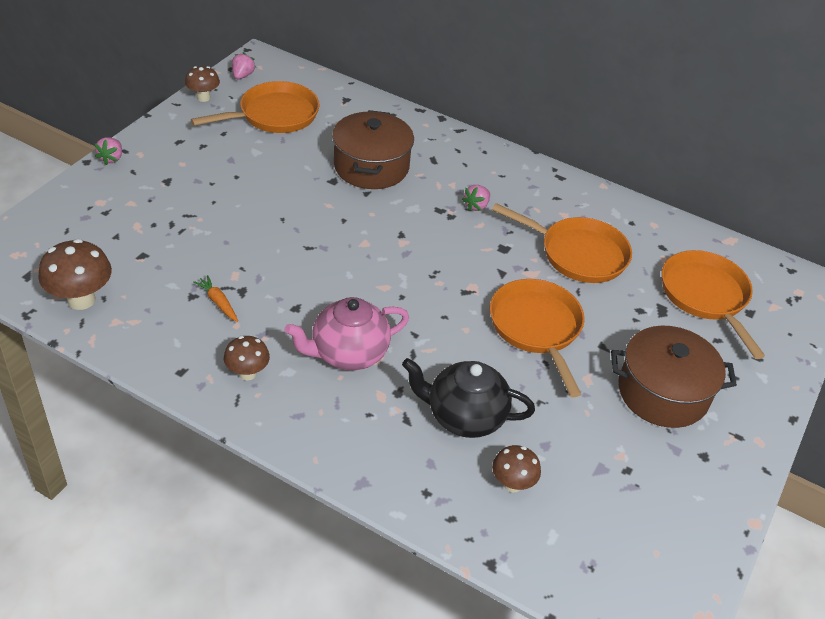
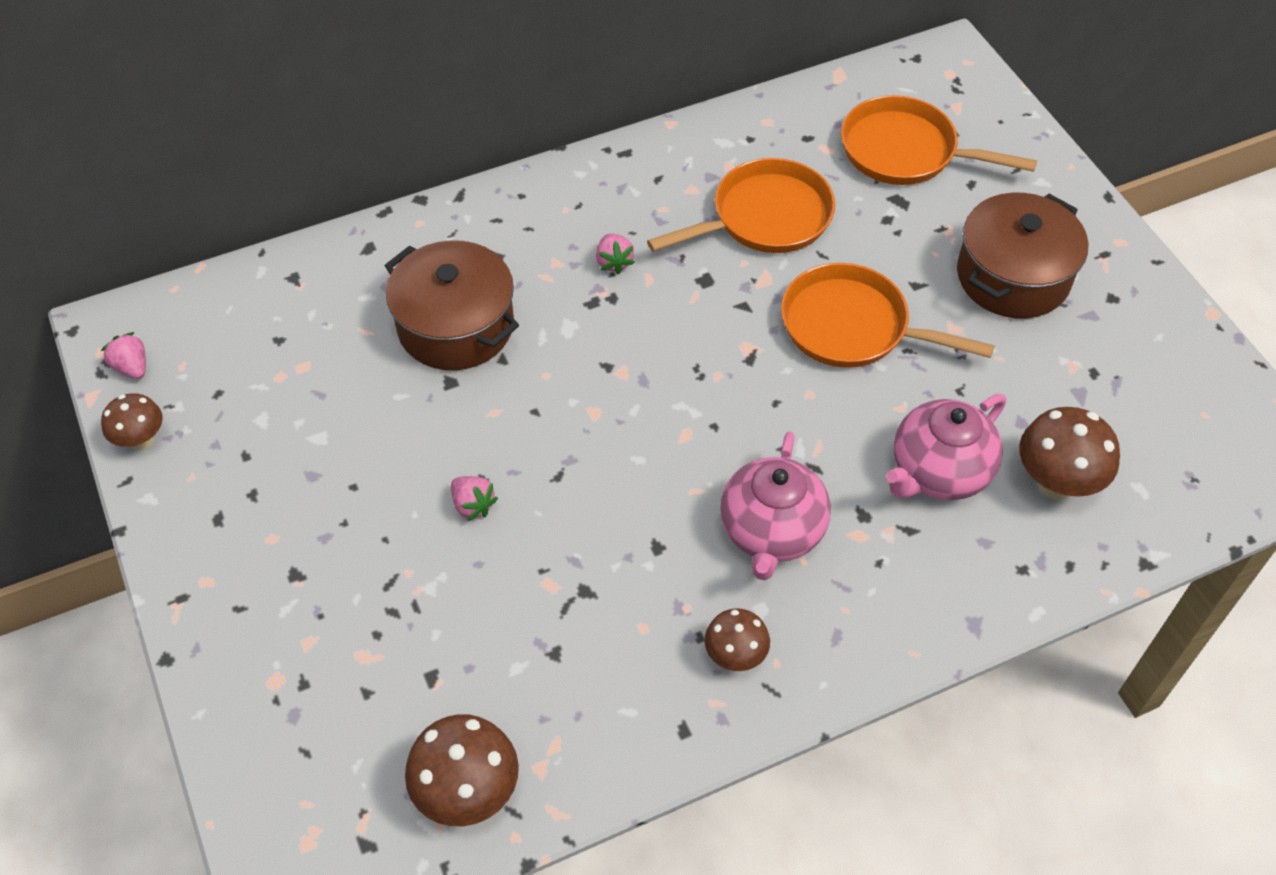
camera: 50 degrees left, 10 degrees up
(111, 158) = (186, 623): pink strawberry -> pink strawberry (473, 505)
(218, 302) = (588, 628): orange carrot -> none
(274, 115) = (257, 376): orange pan -> none
(464, 416) = (938, 472): black teapot -> pink teapot
(512, 484) = (1056, 483): brown mushroom -> brown mushroom, size x1.60

